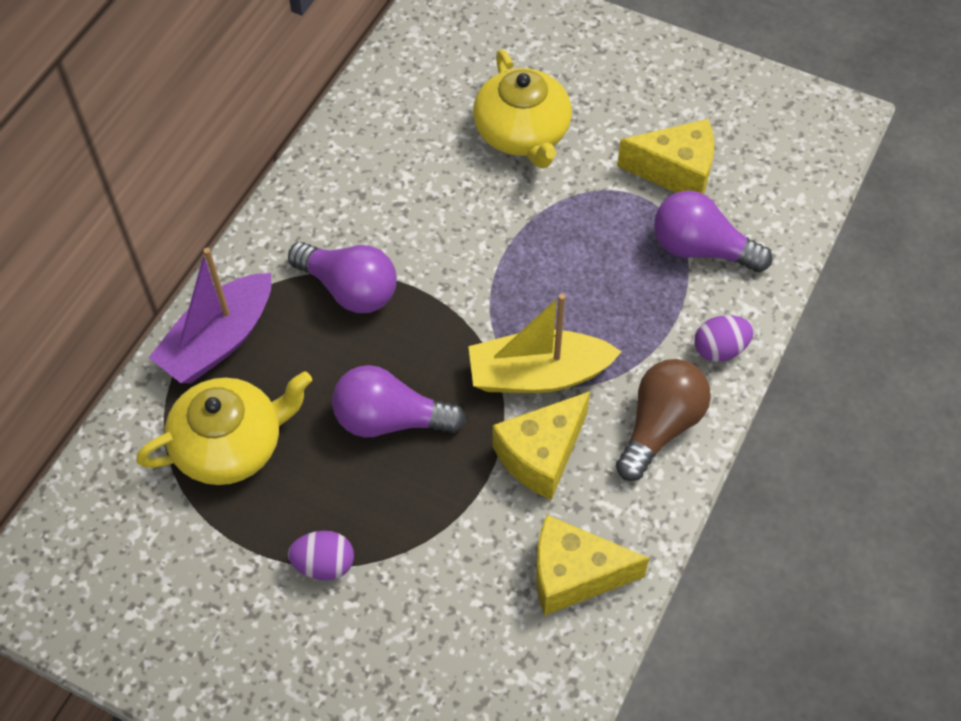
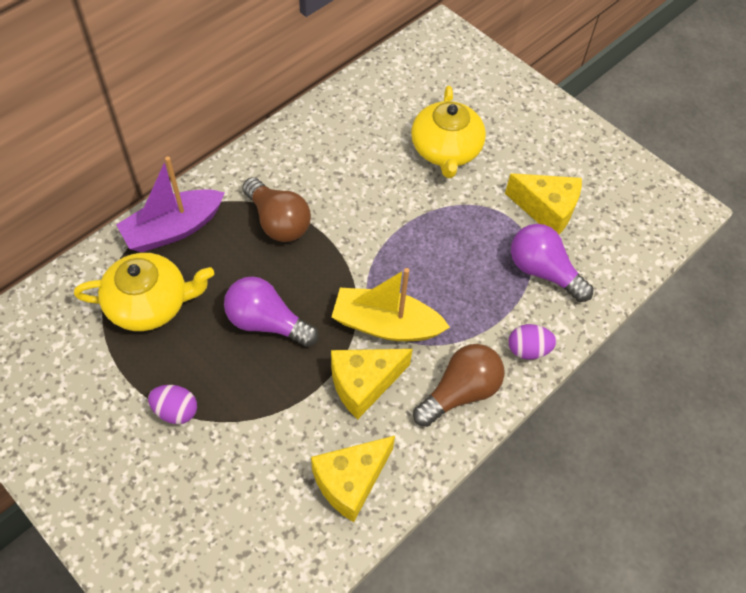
camera: 15 degrees right, 0 degrees up
(349, 289) = (278, 222): purple light bulb -> brown light bulb
(574, 575) = (351, 481): yellow cheese -> yellow cheese turned 60 degrees counterclockwise

